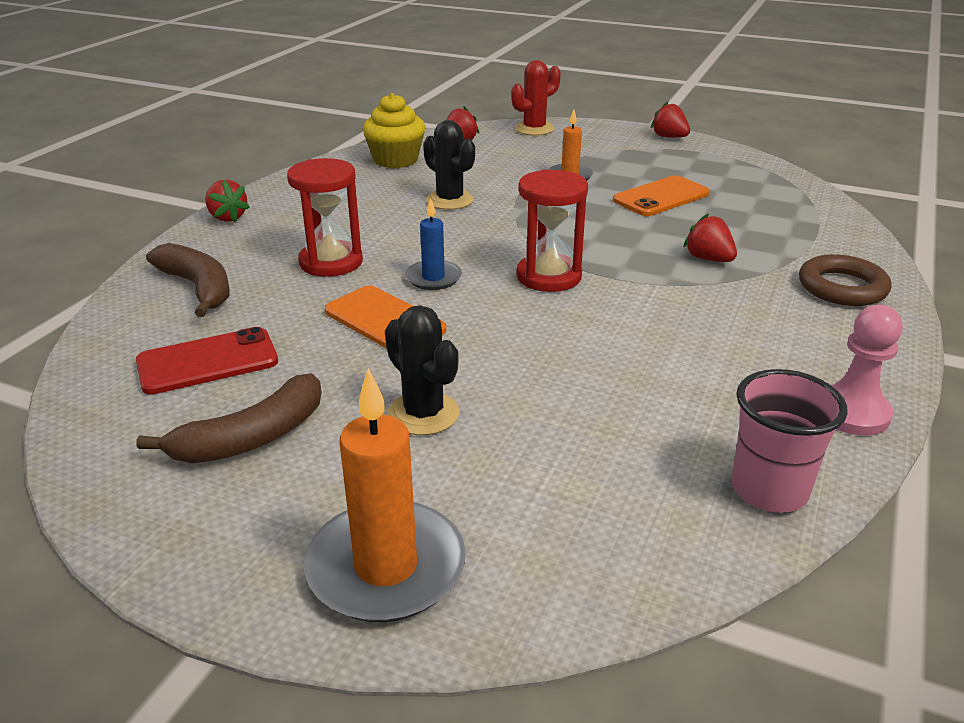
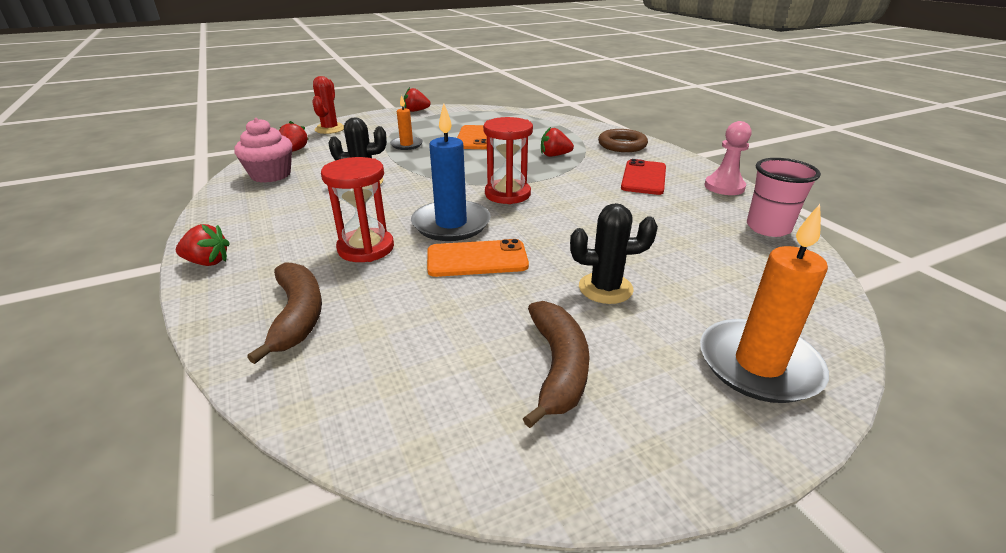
camera: 50 degrees left, 0 degrees up
(198, 288) = (298, 316): brown banana -> brown banana turned 75 degrees clockwise
(207, 361) = (422, 351): red phone -> red phone (643, 178)
(395, 160) = (271, 175): yellow cupcake -> pink cupcake
(433, 278) = (451, 224): blue candle -> blue candle, size x1.77

